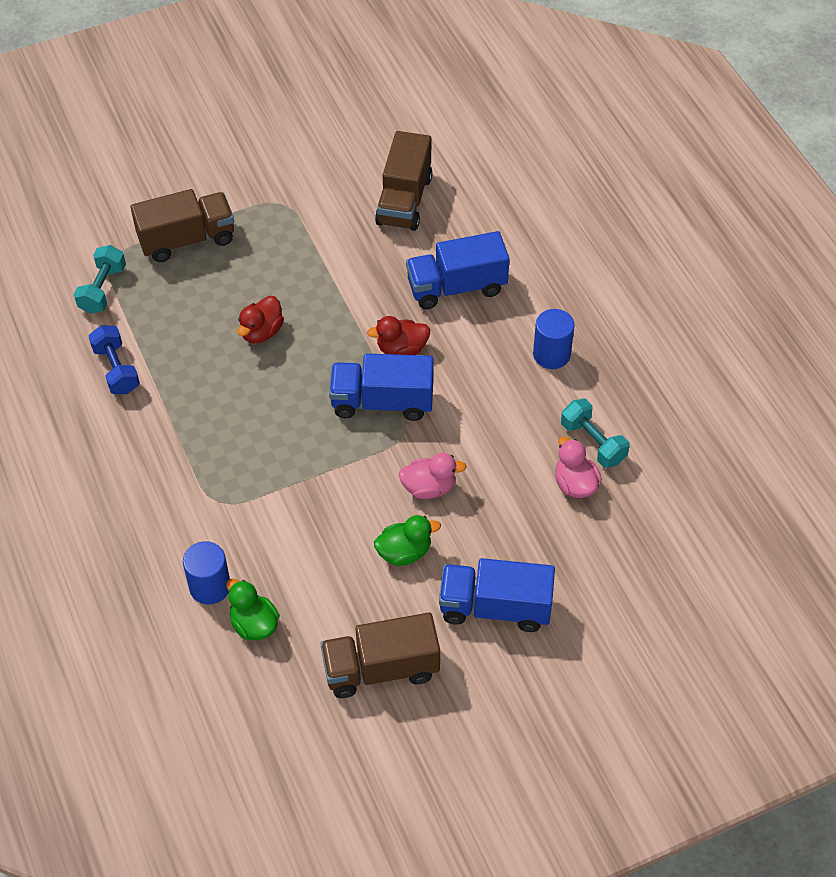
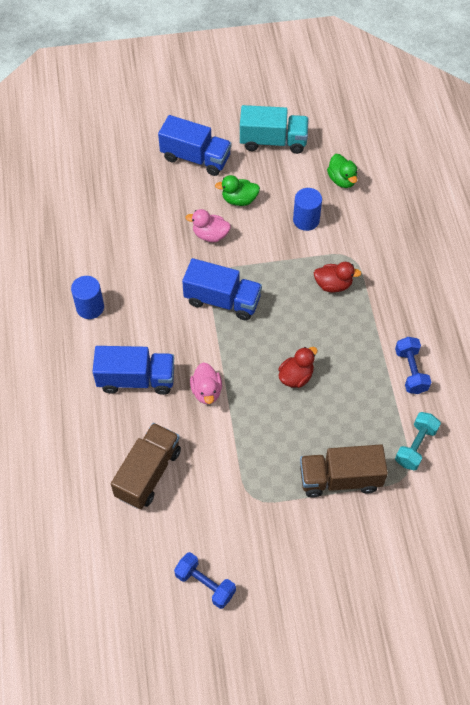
camera: 165 degrees left, 5 degrees up
(210, 586) = (365, 206): blue cylinder -> blue cylinder (306, 220)
(309, 124) = (205, 584): none -> blue dumbbell
(381, 669) = (273, 141): brown truck -> turquoise truck
(401, 349) = (195, 337): red duck -> red duck (333, 285)
(575, 484) = (116, 216): pink duck -> pink duck (206, 391)
(593, 442) = (91, 239): turquoise dumbbell -> none

